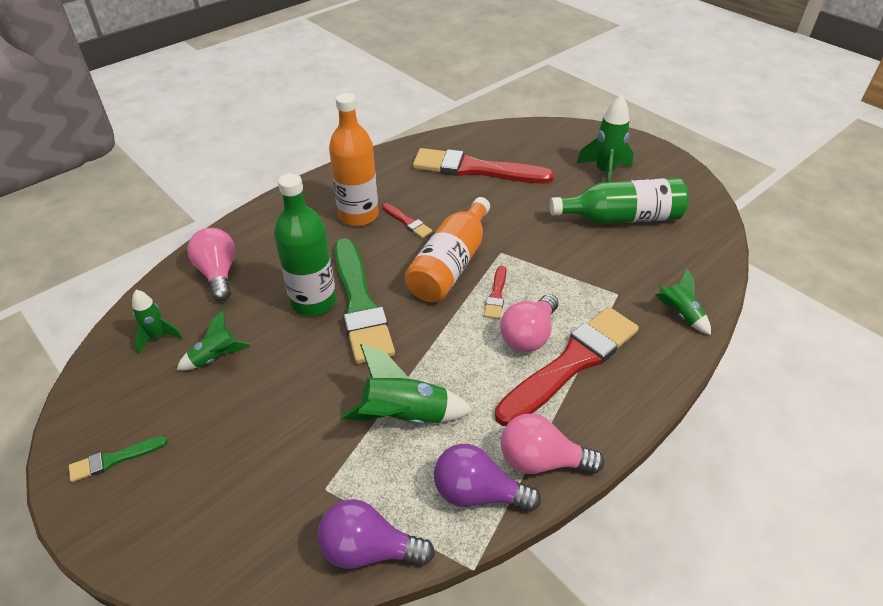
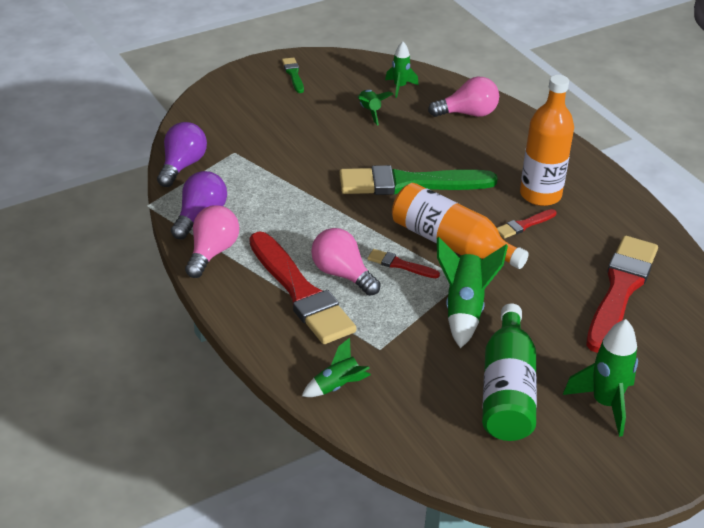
camera: 100 degrees right, 5 degrees down
(313, 301) = (420, 159): green bottle -> none
(405, 416) = (280, 193): green rocket -> green rocket (464, 309)

